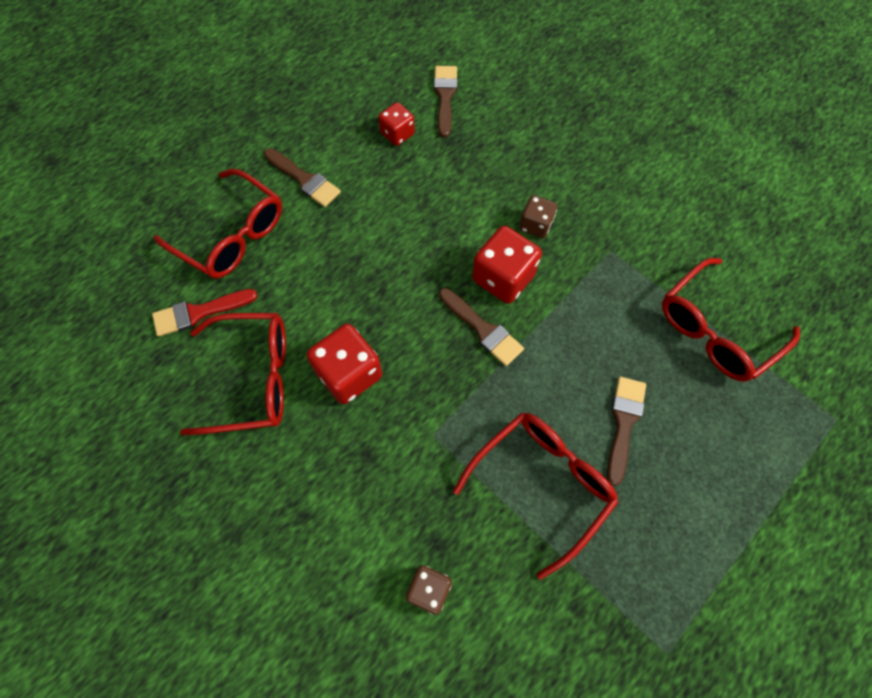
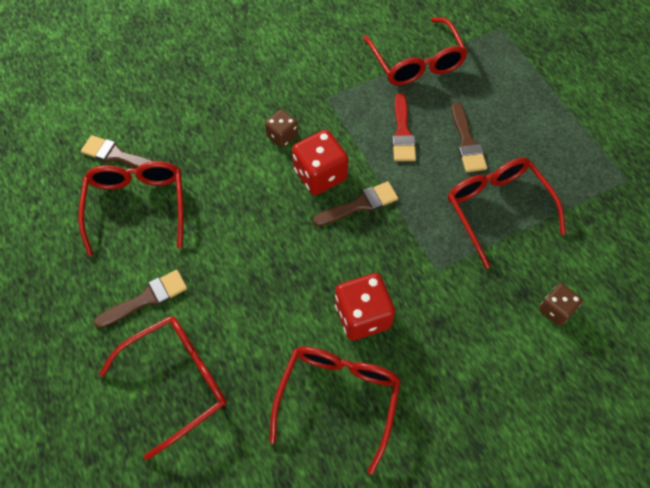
camera: 70 degrees left, 5 degrees down
(199, 312) = (250, 432): red brush -> red brush (402, 133)
(397, 134) = (137, 206): red dice -> red glasses
(623, 423) = (467, 142): brown brush -> brown brush turned 135 degrees counterclockwise

